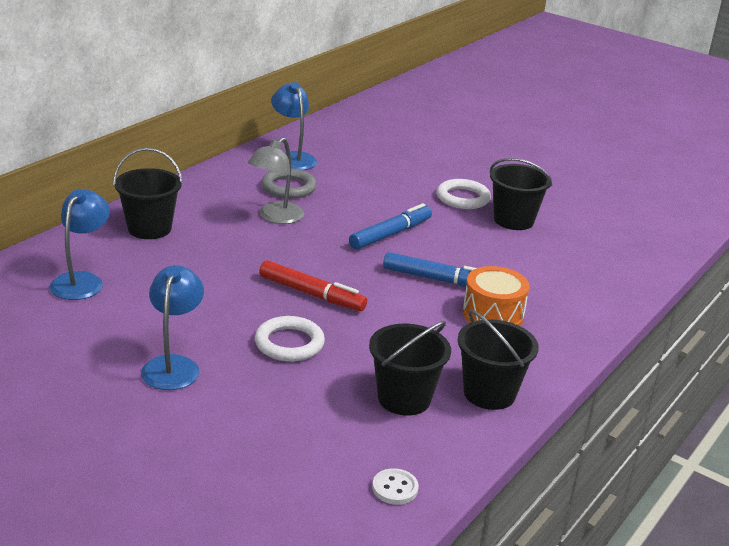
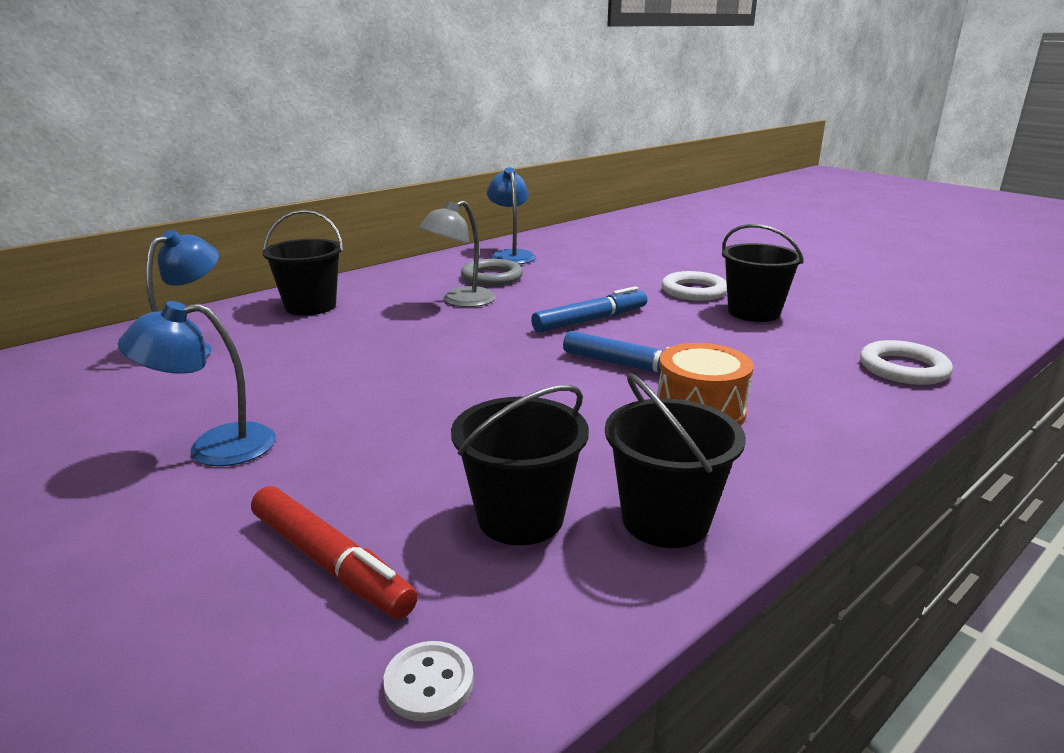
camera: 15 degrees right, 5 degrees down
(173, 365) = (214, 447): blue lamp -> blue lamp turned 120 degrees counterclockwise
(289, 343) = (391, 430): white ring -> white ring (903, 368)
(311, 294) = (456, 375): red marker -> red marker (329, 562)

